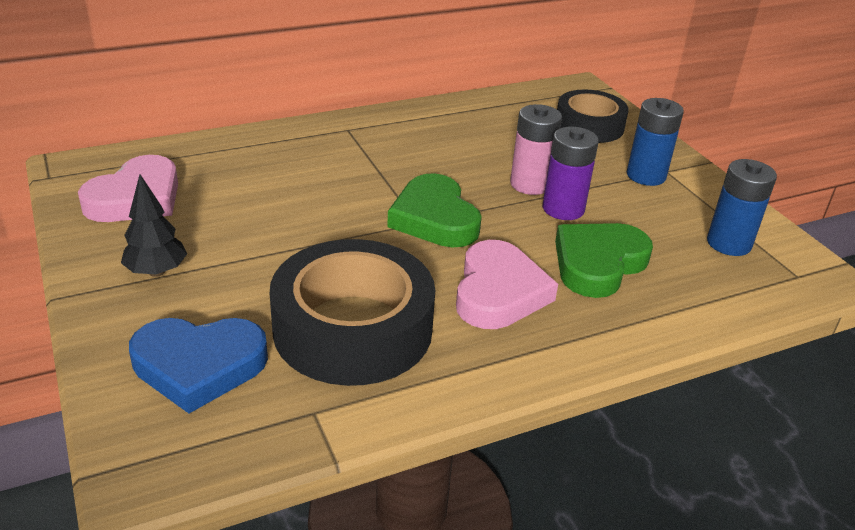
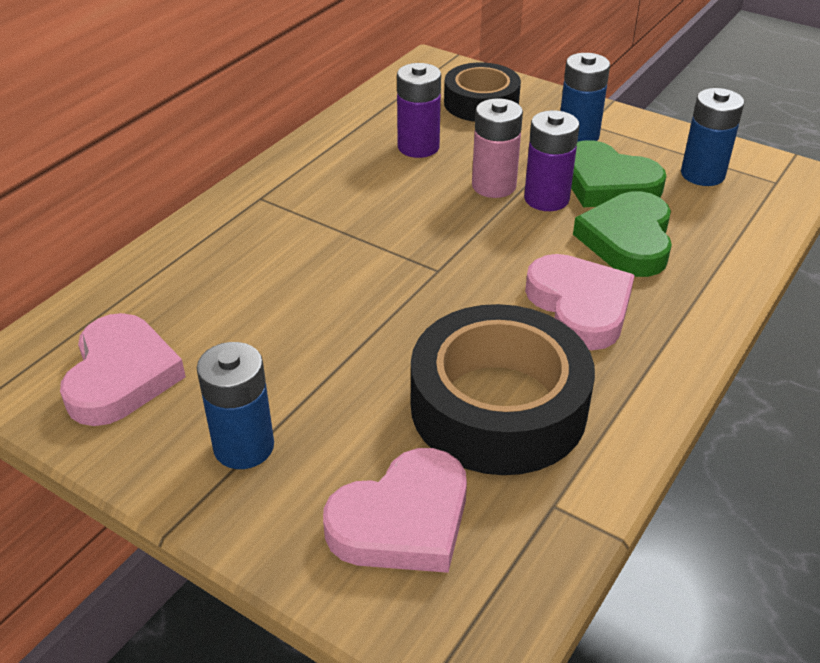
camera: 30 degrees left, 5 degrees up
(156, 272) = (244, 447): black tree -> blue battery
(199, 366) = (403, 520): blue heart -> pink heart
(434, 218) = (448, 259): green heart -> green heart (607, 183)
(501, 138) = (418, 147): none -> purple battery

